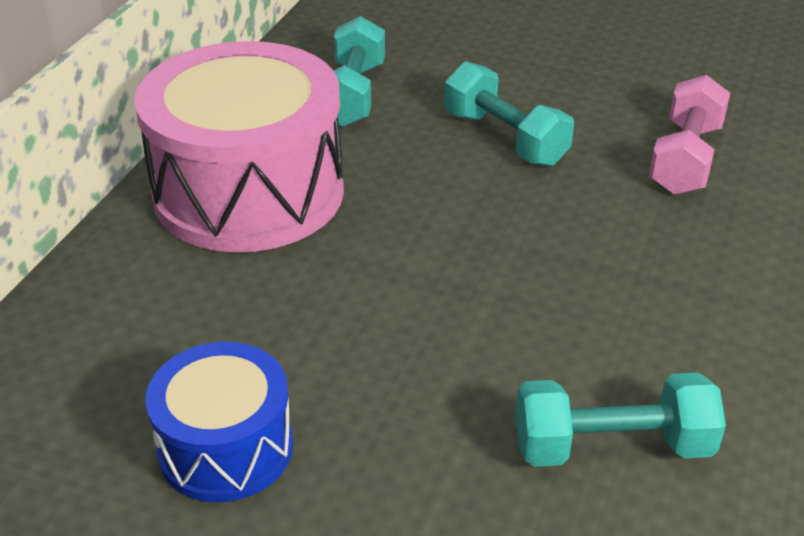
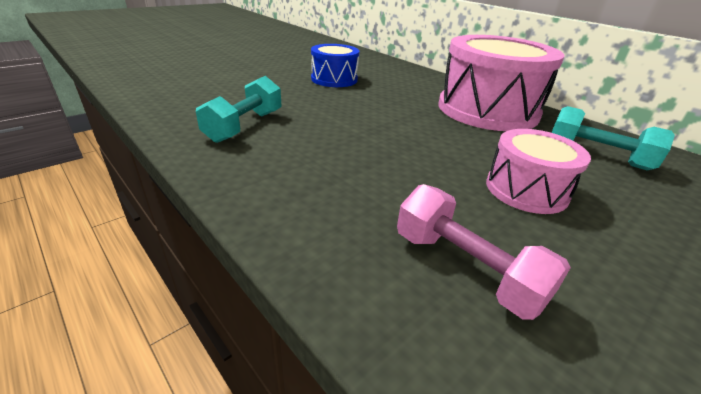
camera: 115 degrees right, 5 degrees down
(504, 139) = (526, 190): turquoise dumbbell -> pink drum

